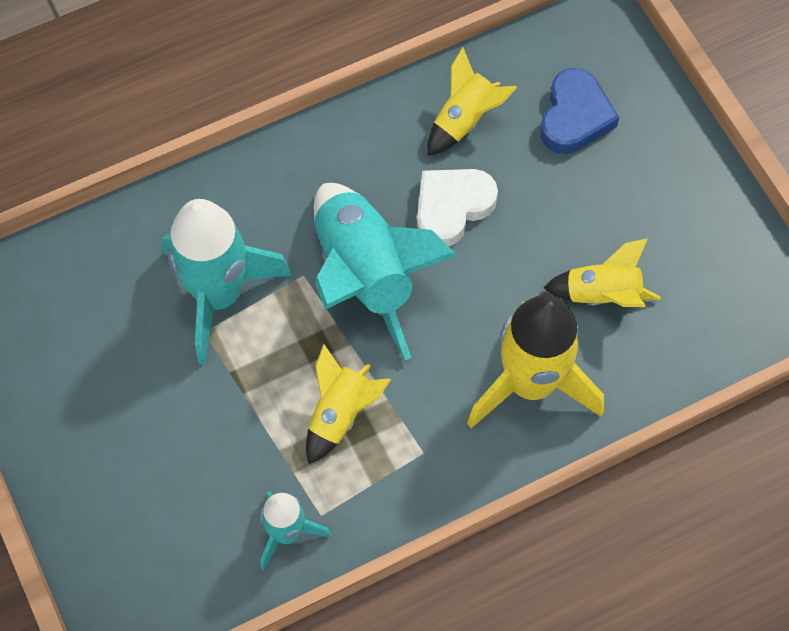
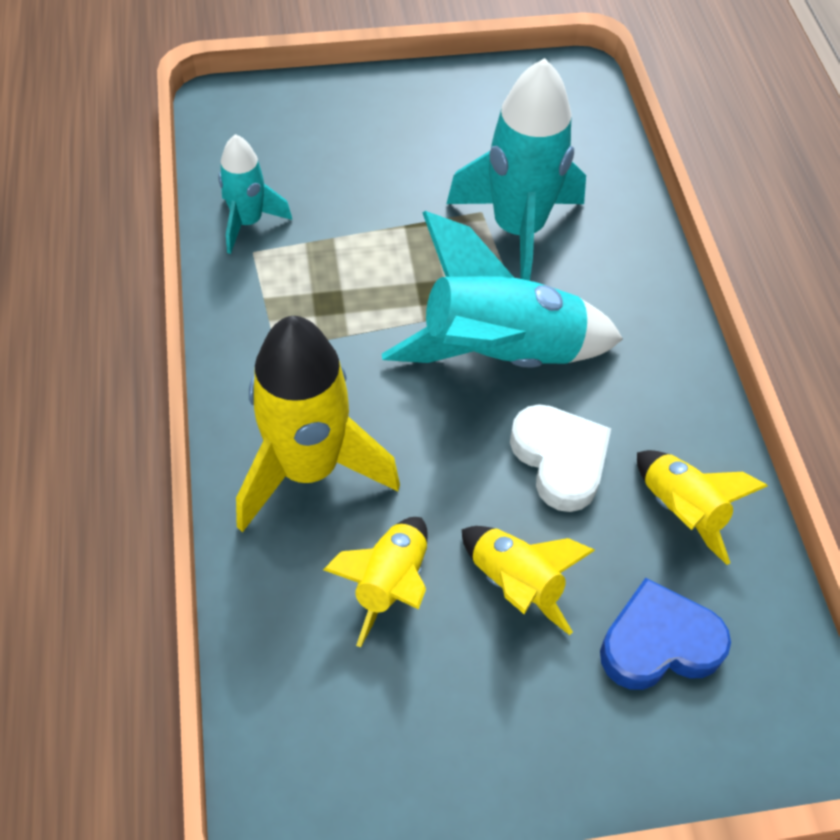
camera: 105 degrees right, 10 degrees down
(340, 414) = (349, 292): yellow rocket -> yellow rocket (515, 584)
(575, 117) = (659, 643): blue heart -> blue heart turned 135 degrees clockwise

